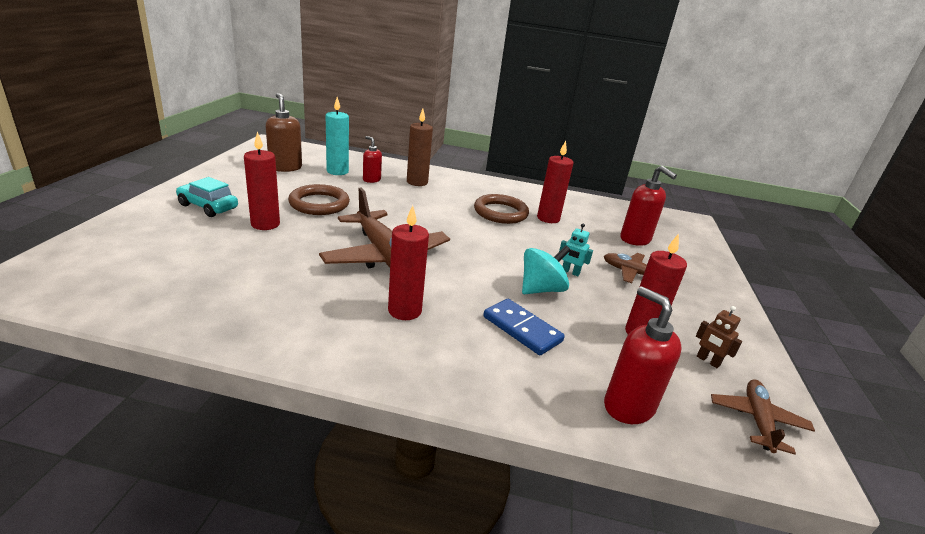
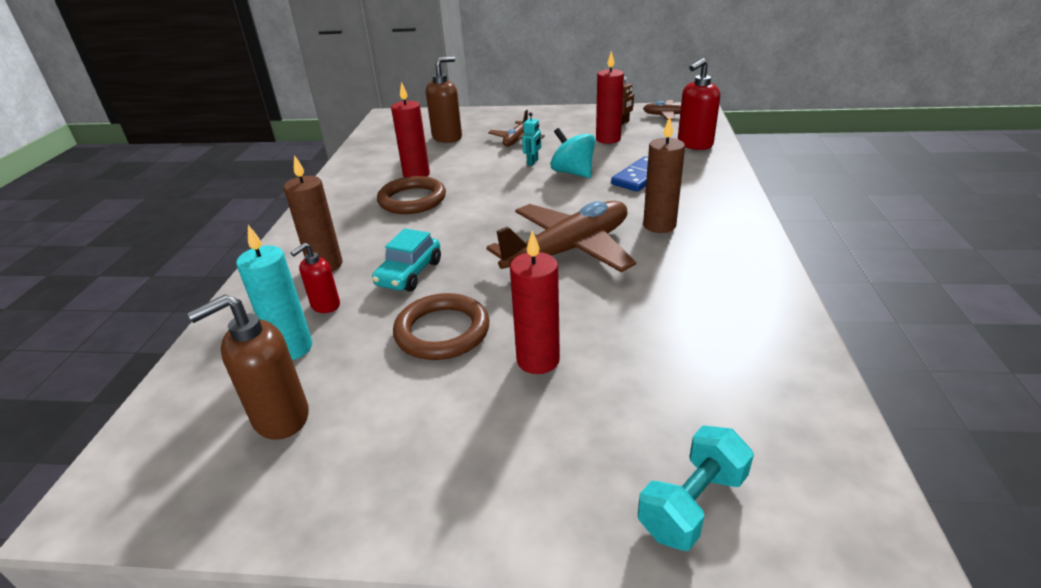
camera: 90 degrees left, 5 degrees up
(111, 241) = (692, 504): none -> turquoise dumbbell
(208, 207) = (507, 446): turquoise car -> turquoise car (409, 273)
(404, 311) = (659, 225): red candle -> brown candle
(635, 240) = (447, 137): red soap dispenser -> brown soap dispenser

